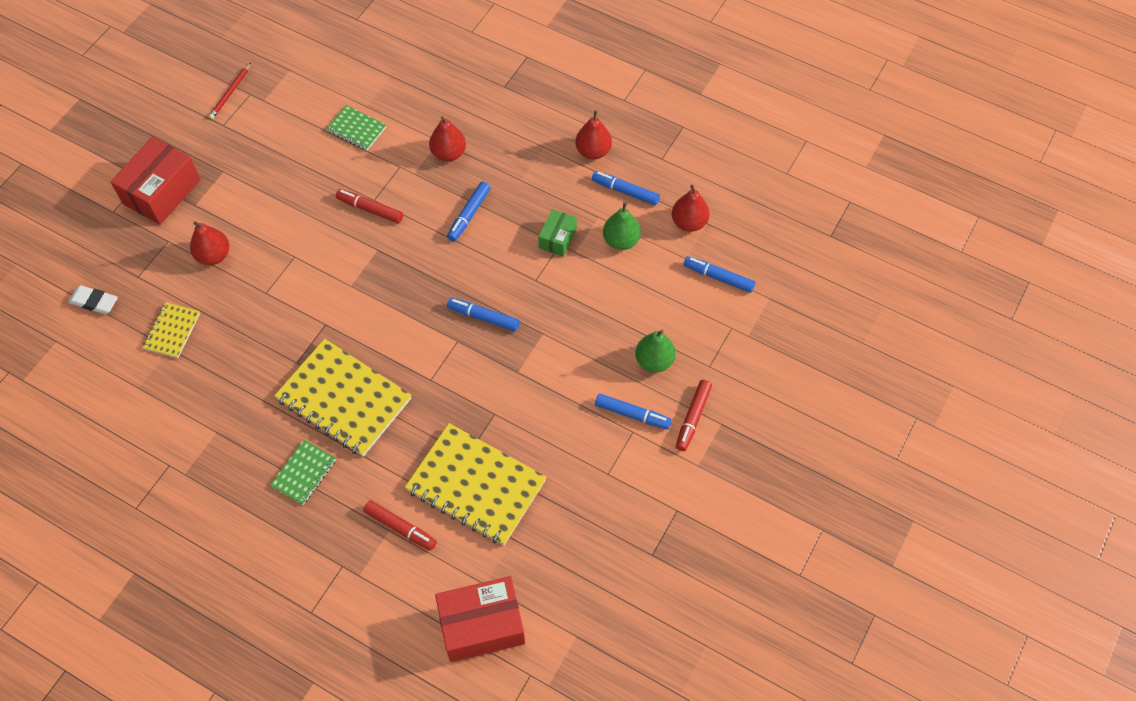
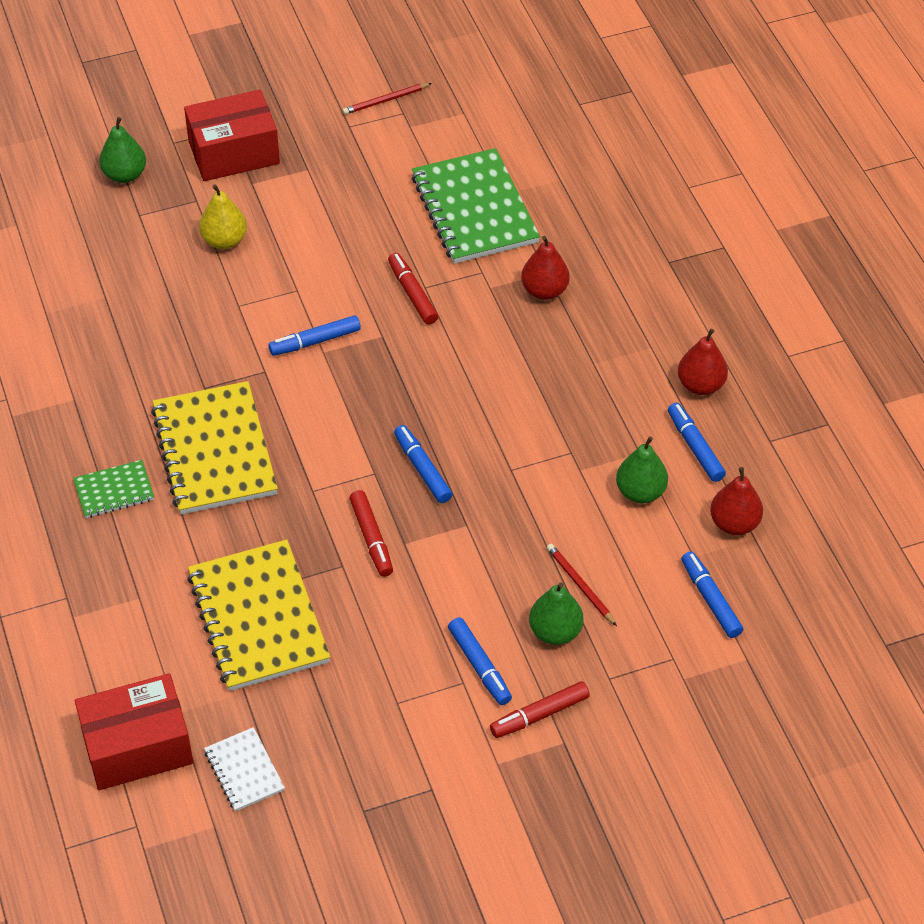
camera: 40 degrees right, 10 degrees down
(94, 302) = (81, 212): white eraser -> none
(100, 256) = (125, 175): none -> green pear
(172, 331) = (122, 283): yellow notebook -> none
(213, 255) = (224, 240): red pear -> yellow pear
(356, 129) = (474, 209): green notebook -> green notebook, size x2.02
(400, 528) = (151, 603): red marker -> red marker (371, 538)
(469, 215) = (506, 362): blue marker -> blue marker (315, 341)
(482, 625) = (137, 747): red box -> red box turned 45 degrees counterclockwise
(557, 238) = (574, 445): green box -> none
(560, 587) = (244, 771): none -> white notebook
(641, 322) = (580, 585): none -> red pencil

